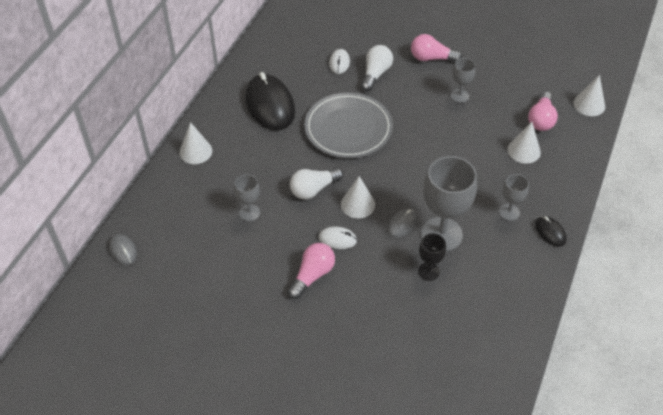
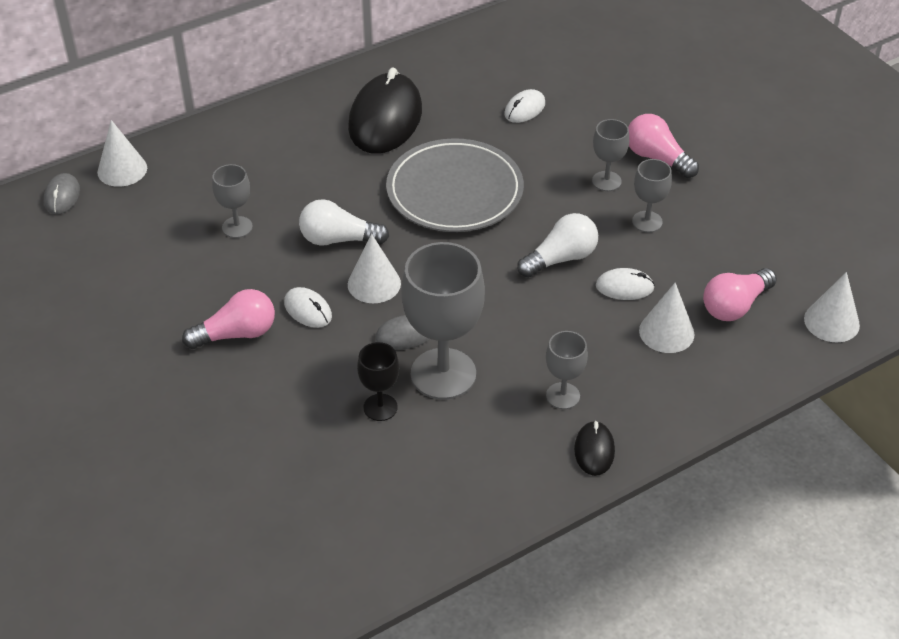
camera: 35 degrees right, 5 degrees down
(196, 151) = (246, 130): white cone -> white cone (122, 170)
(375, 74) = (559, 143): white light bulb -> white light bulb (561, 258)
(419, 83) = (606, 181): none -> grey goblet
(482, 137) = (624, 287): none -> white mouse

